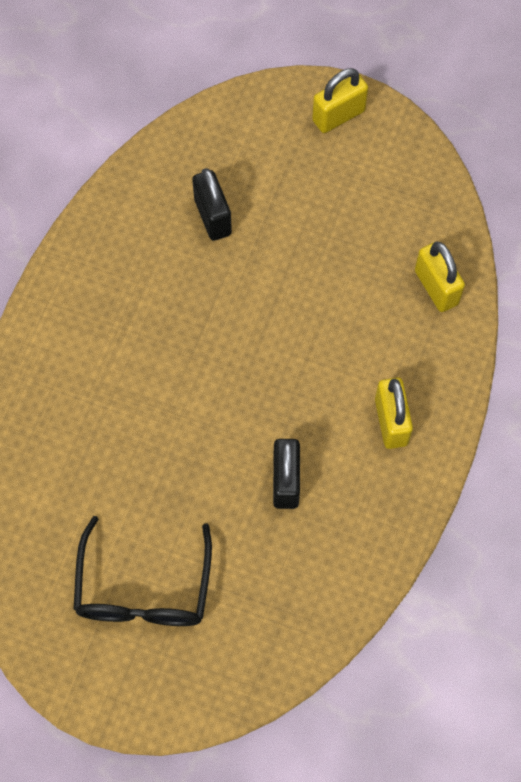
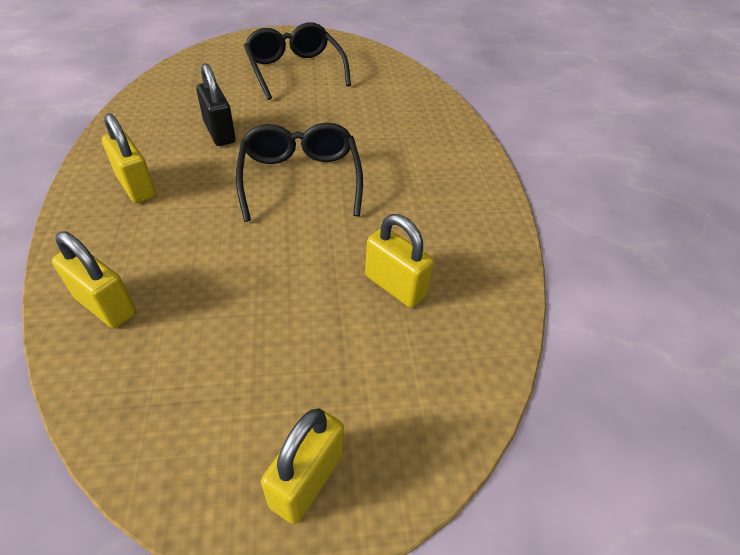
camera: 150 degrees right, 20 degrees down
(212, 217) = (395, 286): black padlock -> yellow padlock
(231, 370) = (300, 179): none -> black glasses

